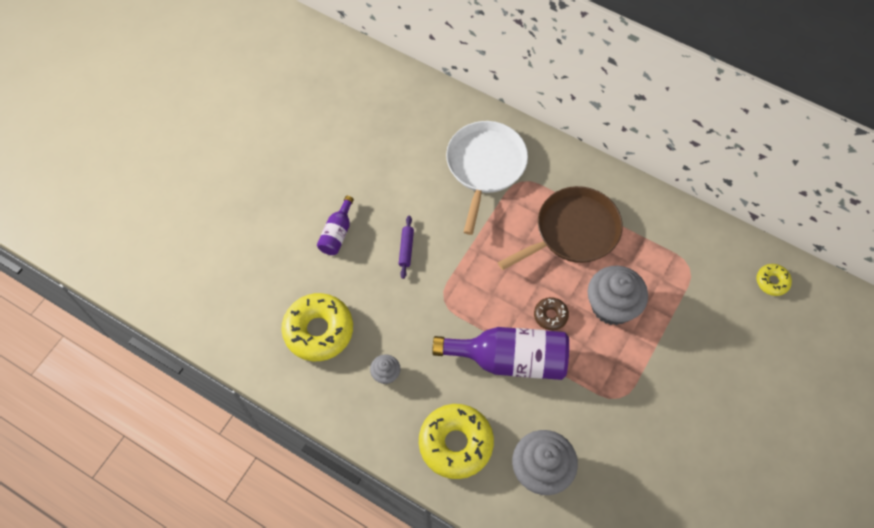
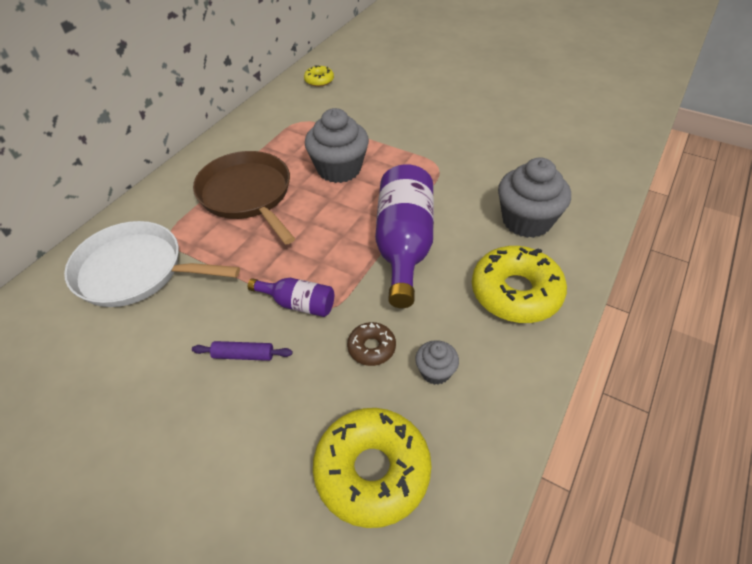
camera: 90 degrees left, 15 degrees down
(337, 233) = (198, 455): purple bottle -> purple bottle (298, 304)
(550, 315) = (349, 213): brown donut -> brown donut (371, 348)

